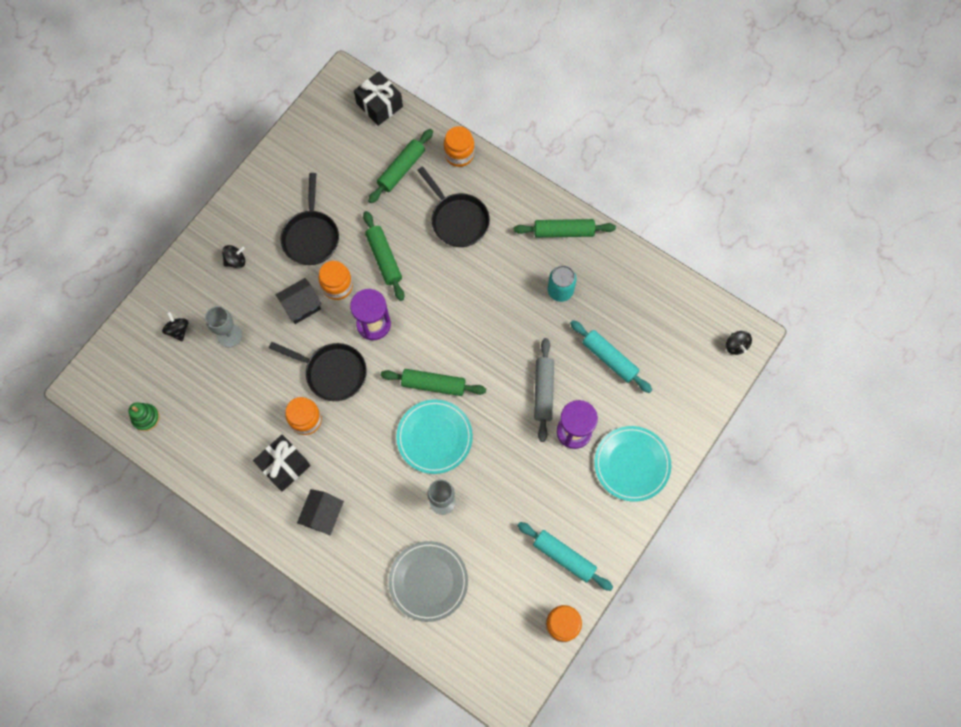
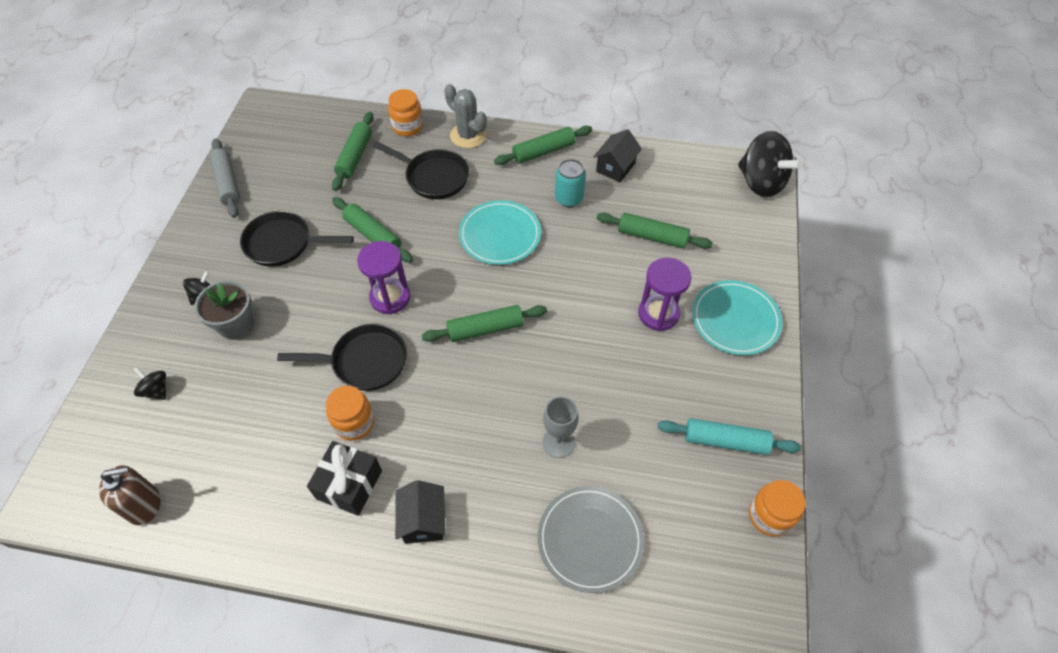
camera: 25 degrees left, 15 degrees down
(146, 418) = (144, 505): green stacking toy -> brown soap dispenser
(229, 335) = (224, 371): grey goblet -> none
(251, 298) = (236, 325): none -> grey flower pot
(301, 306) = (299, 310): black house -> black house (615, 167)
(311, 236) = (283, 243): black pan -> black pan turned 120 degrees clockwise
(337, 286) = (333, 277): orange jar -> none
(379, 105) = (308, 114): black gift -> none
(434, 437) = (514, 379): turquoise plate -> turquoise plate (500, 235)
(506, 186) = (468, 136): none -> grey cactus
(543, 391) = (605, 290): grey rolling pin -> grey rolling pin (228, 183)
(609, 359) = (652, 236): turquoise rolling pin -> green rolling pin
(736, 346) = (760, 182): black spinning top -> black spinning top, size x2.19

